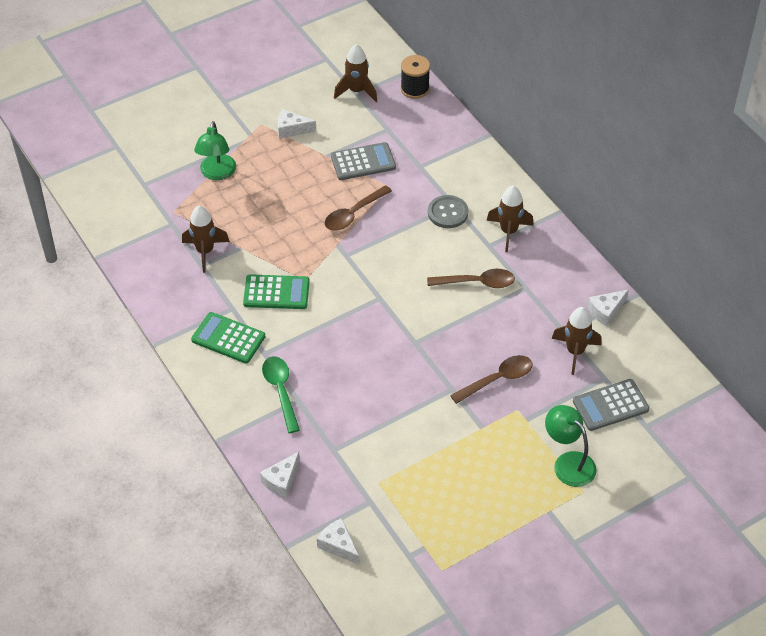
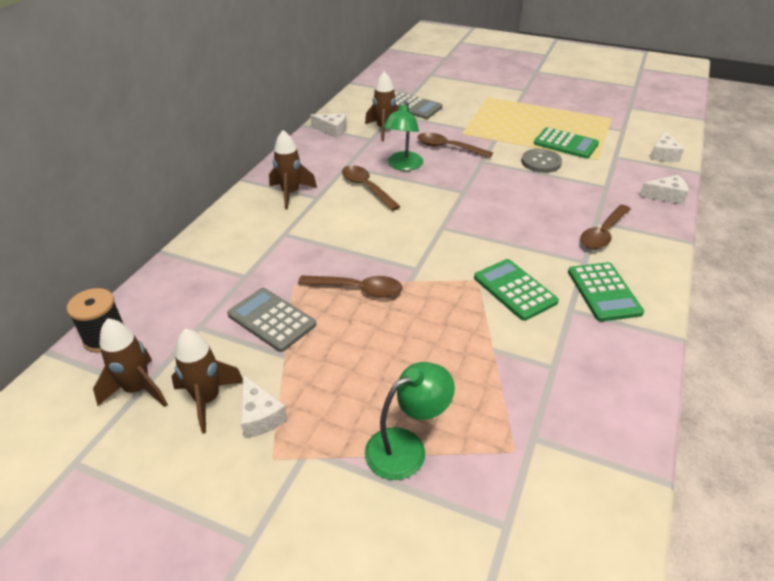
camera: 125 degrees left, 10 degrees down
(205, 251) = (534, 376): brown rocket -> brown rocket (208, 399)
(280, 391) = (603, 233): green spoon -> brown spoon
(426, 480) = (565, 144): none -> green calculator
(447, 213) = (298, 233): grey button -> grey button (541, 162)
(568, 463) = (476, 106): green lamp -> green lamp (403, 166)

